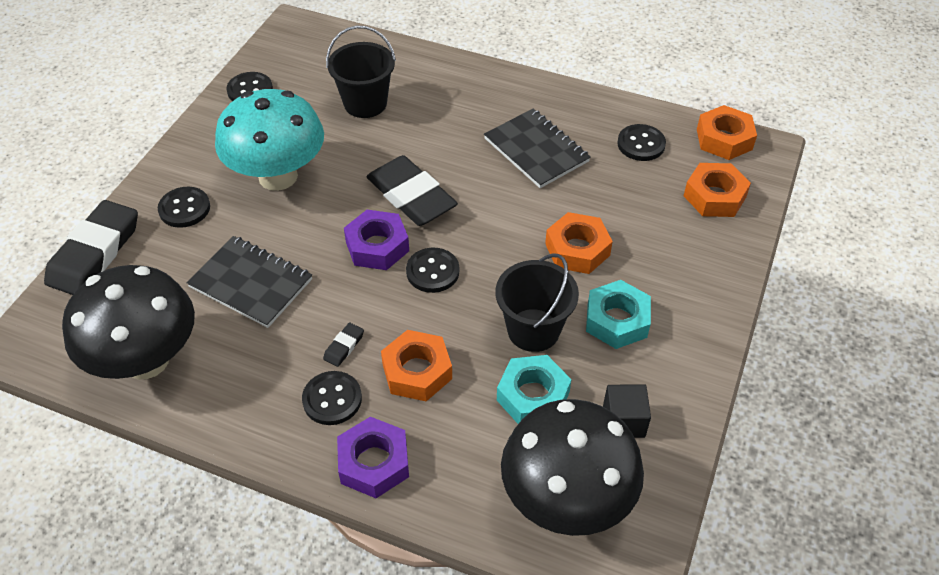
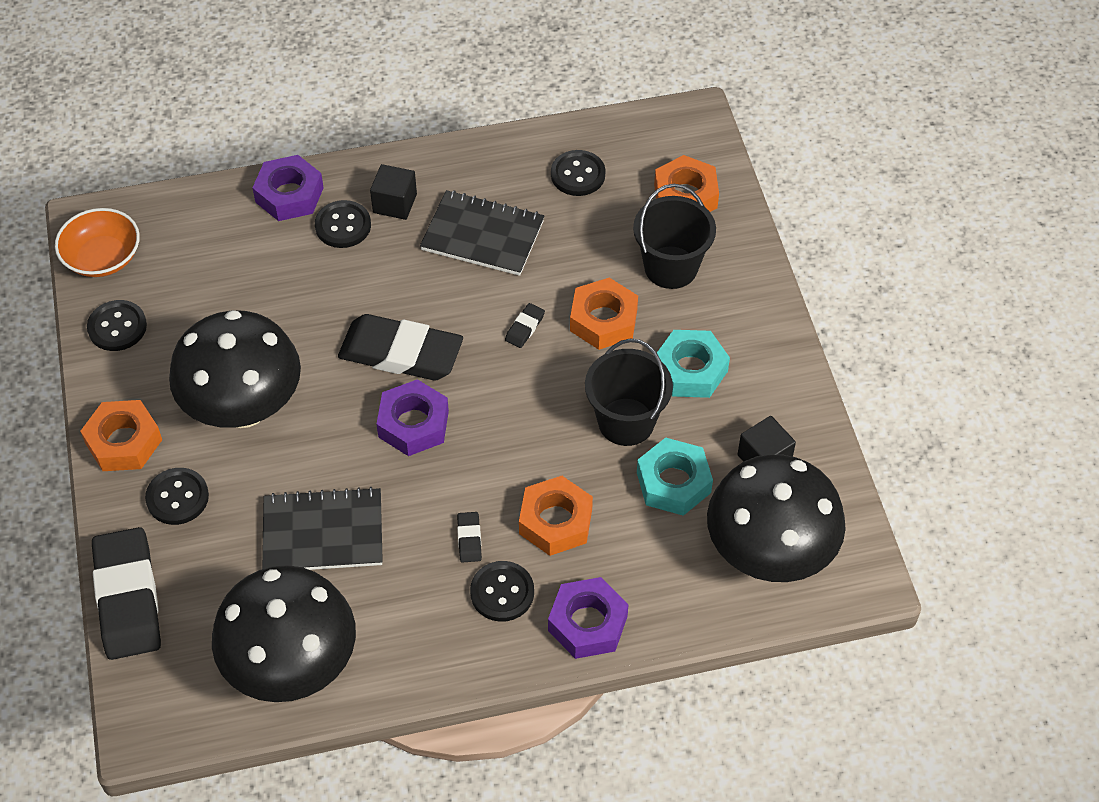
camera: 35 degrees left, 5 degrees up
(278, 176) = (244, 408): turquoise mushroom -> black mushroom
(280, 48) = (102, 257): none -> orange bowl
(365, 103) = (261, 275): black bucket -> black bucket (671, 267)
(428, 65) = (289, 195): none -> purple nut
(432, 271) = (488, 419): black button -> black button (343, 226)
(492, 102) = (395, 203): none -> black cube
(513, 224) = (524, 327): none -> black eraser
(724, 139) = (650, 128): orange nut -> orange nut (124, 442)

